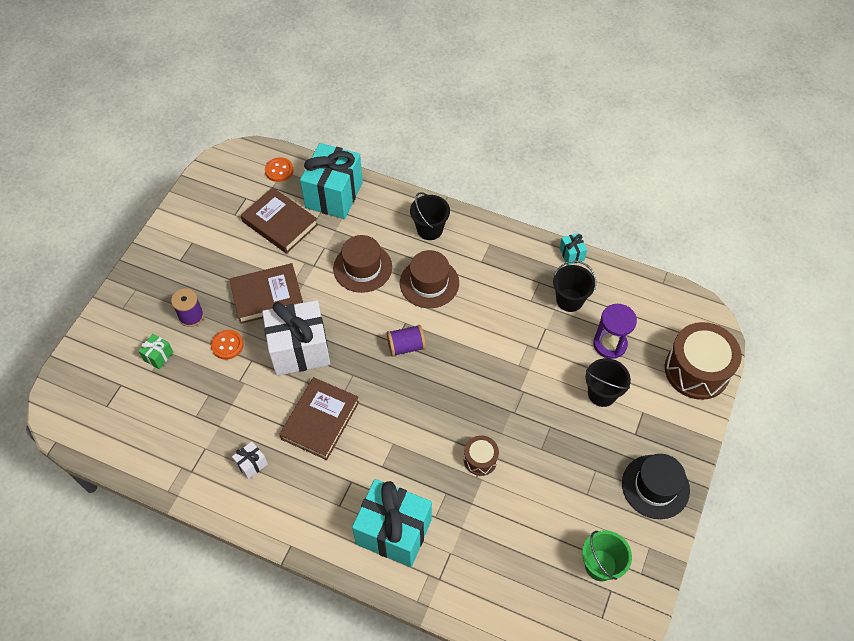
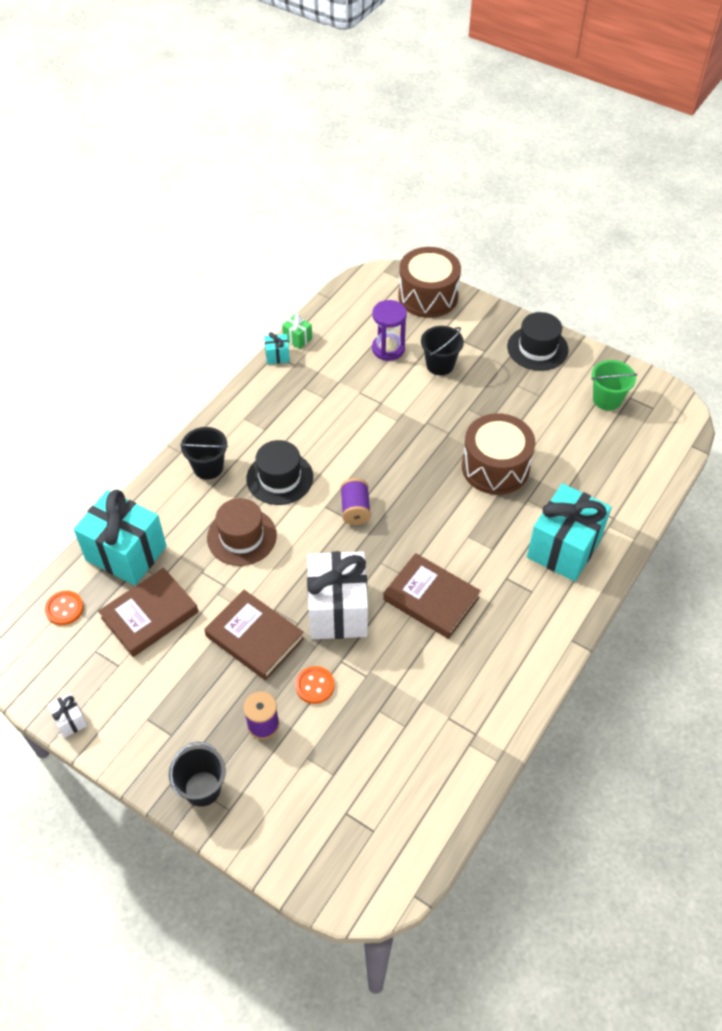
camera: 80 degrees left, 5 degrees down
(158, 356) = (313, 766): green gift -> green gift (297, 339)
(251, 464) = (475, 670): white gift -> white gift (70, 720)
(267, 296) = (254, 637): brown book -> brown book turned 45 degrees counterclockwise
(429, 283) = (279, 478): brown hat -> black hat
(480, 459) = (495, 467): brown drum -> brown drum, size x2.00
(569, 300) = (331, 368): black bucket -> black bucket (202, 788)

